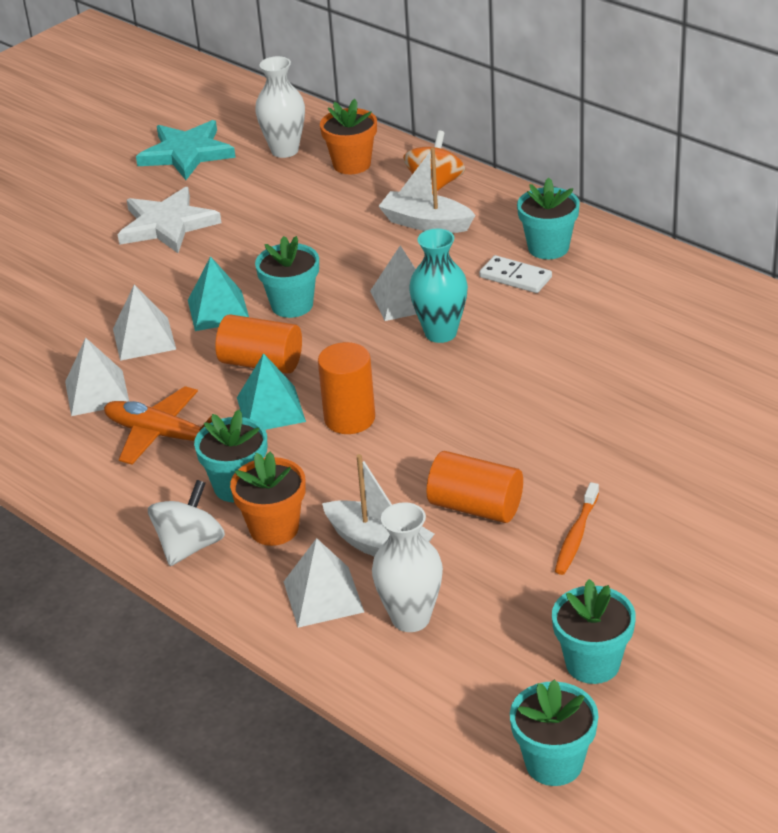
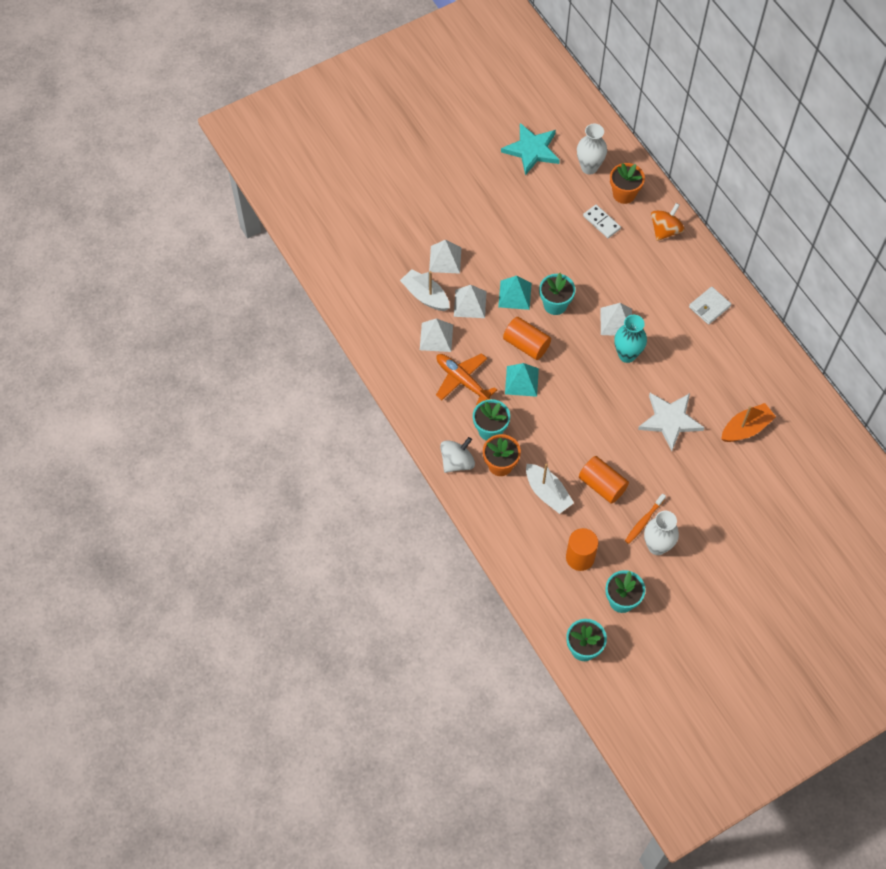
camera: 15 degrees right, 25 degrees up
(167, 225) = (505, 212): white star -> white star (670, 420)
(323, 596) = (511, 516): white pyramid -> white pyramid (445, 259)
(349, 418) = (559, 402): orange cylinder -> orange cylinder (580, 557)
(410, 618) = (548, 544): white vase -> white vase (657, 546)
(426, 223) = (649, 262): white boat -> white boat (425, 296)
(515, 277) = (682, 325): white domino -> white domino (601, 222)
(548, 248) = (709, 307): turquoise flower pot -> white wallet
(688, 369) = (746, 428): none -> orange boat

